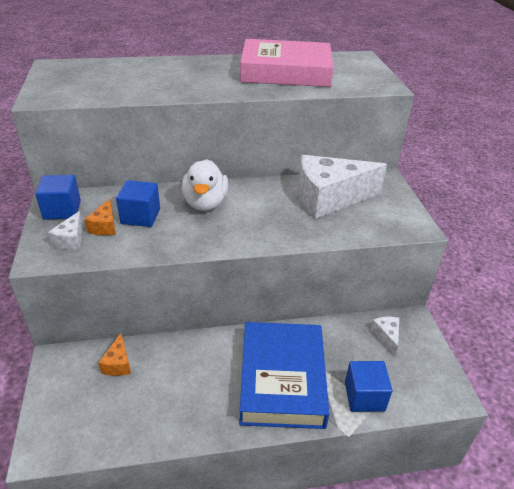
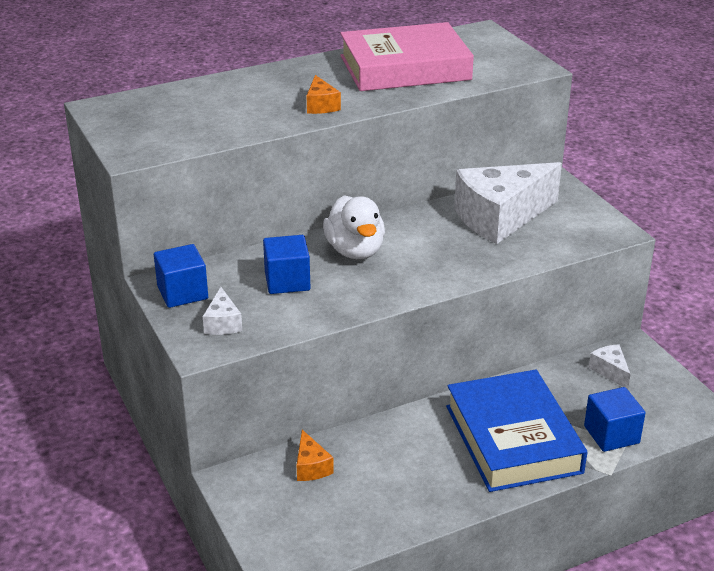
camera: 15 degrees left, 5 degrees down
(104, 226) = (251, 300): orange cheese -> orange cheese (321, 105)

